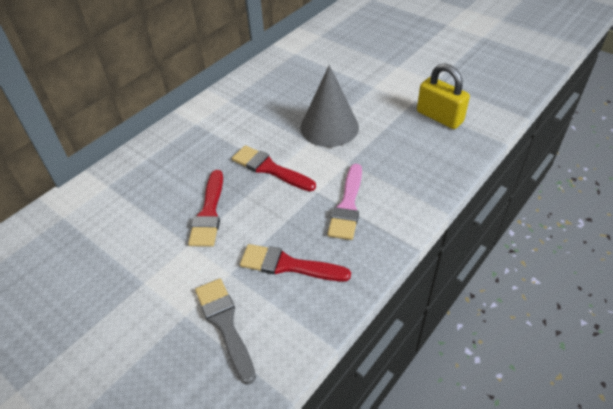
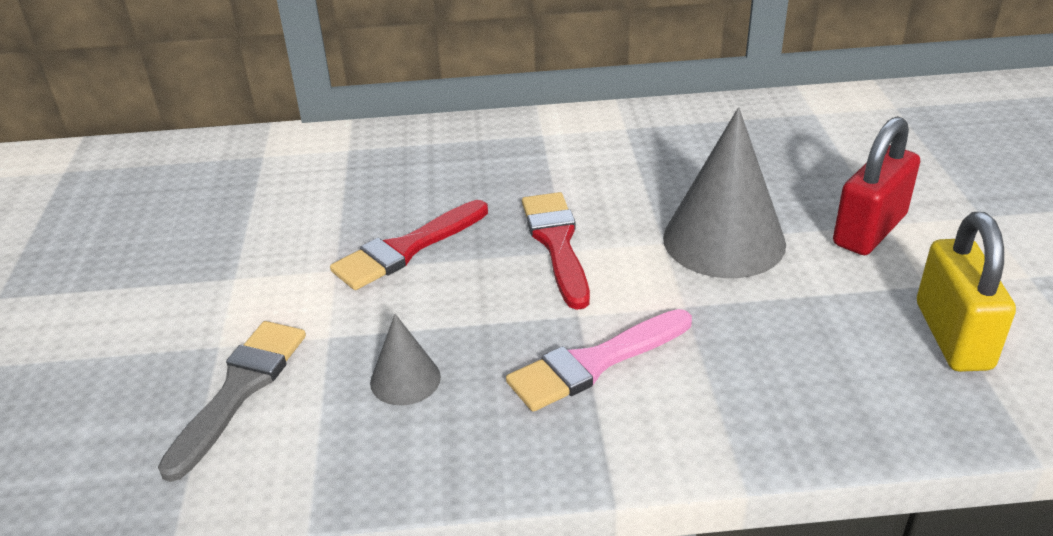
camera: 45 degrees right, 10 degrees down
(288, 265) = (405, 379): red brush -> grey cone
(371, 92) = (869, 230): none -> red padlock

